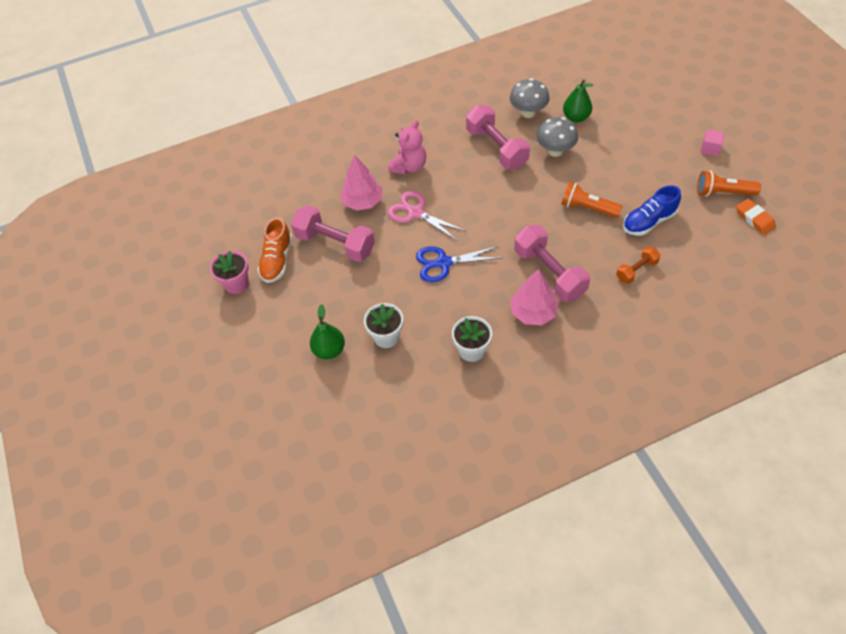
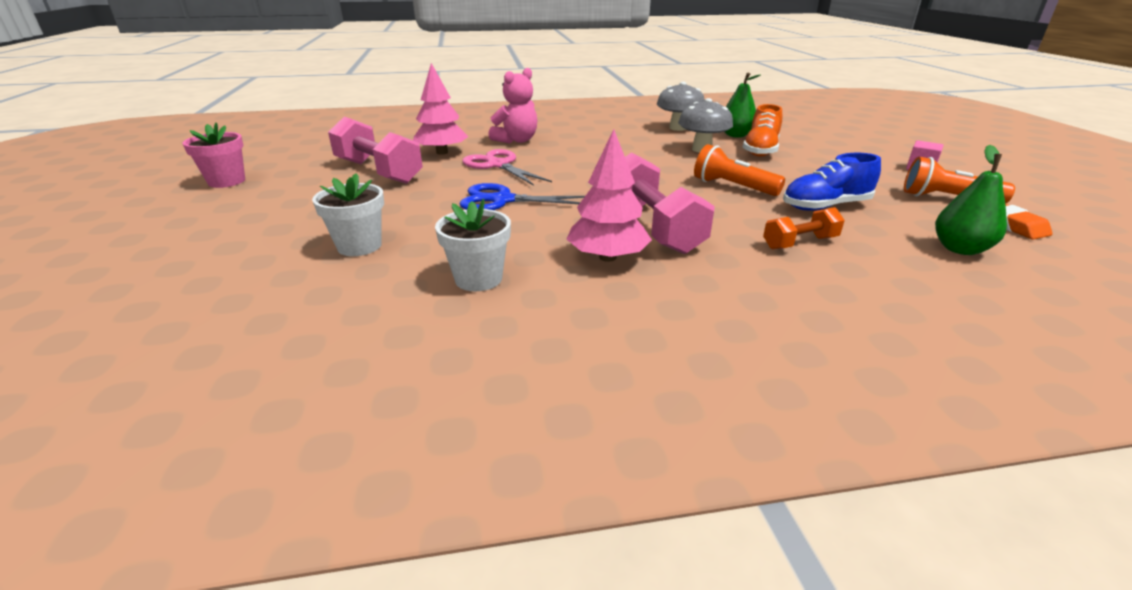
camera: 10 degrees right, 25 degrees down
(277, 260) = (296, 173): orange shoe -> orange shoe (760, 150)
(329, 350) = (264, 245): green pear -> green pear (960, 249)
(496, 148) = (628, 141): pink dumbbell -> none

